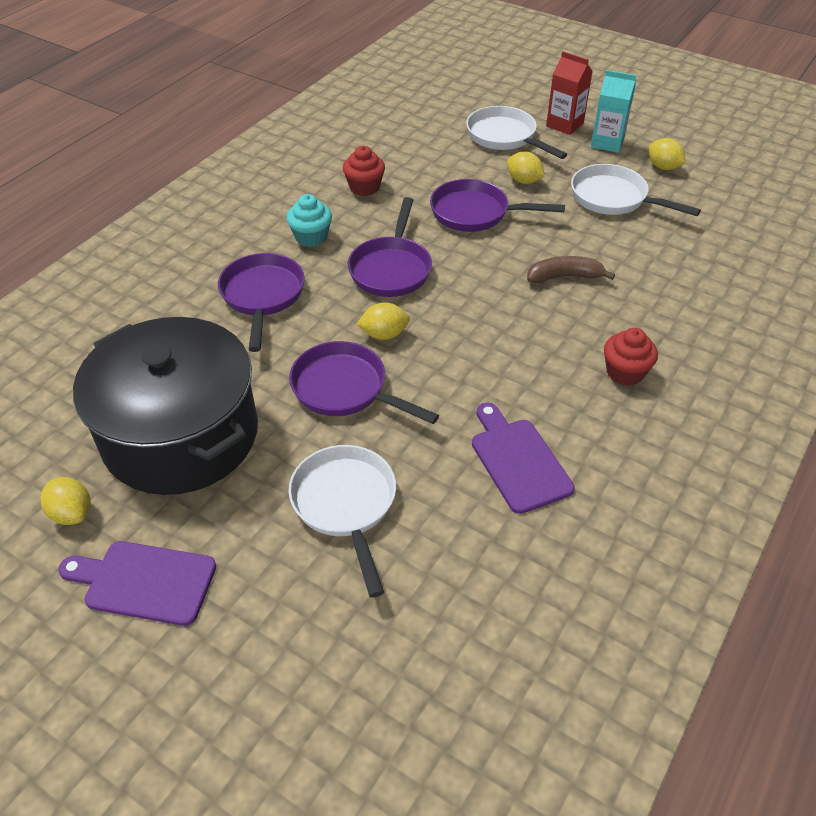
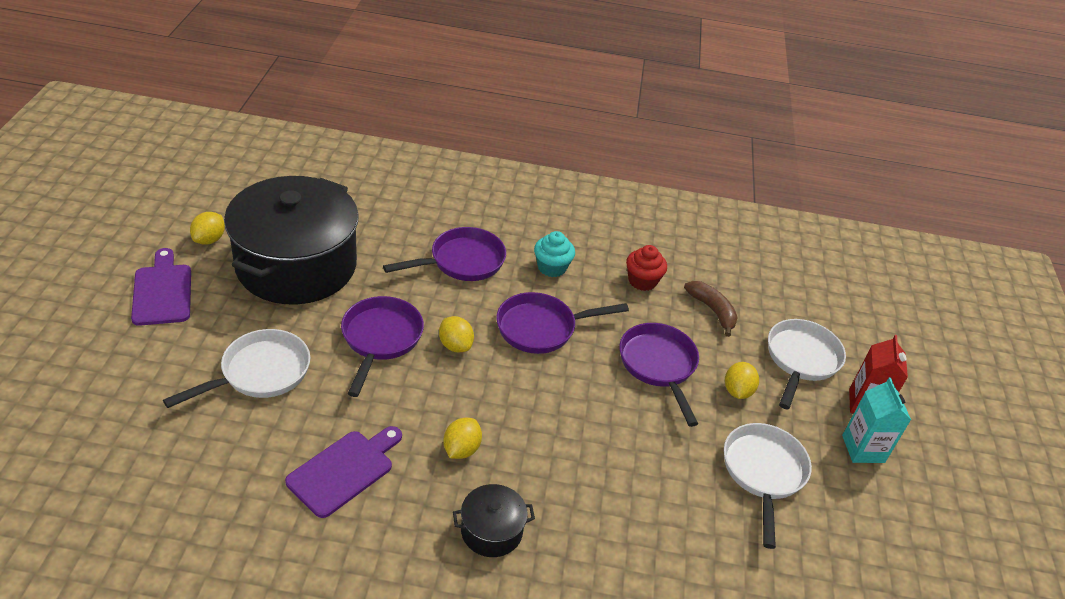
camera: 60 degrees right, 5 degrees down
(564, 277) = (605, 455): brown banana -> brown banana (712, 310)
(625, 372) = (491, 531): red cupcake -> black pot
(663, 167) = (857, 510): yellow lemon -> yellow lemon (461, 449)

